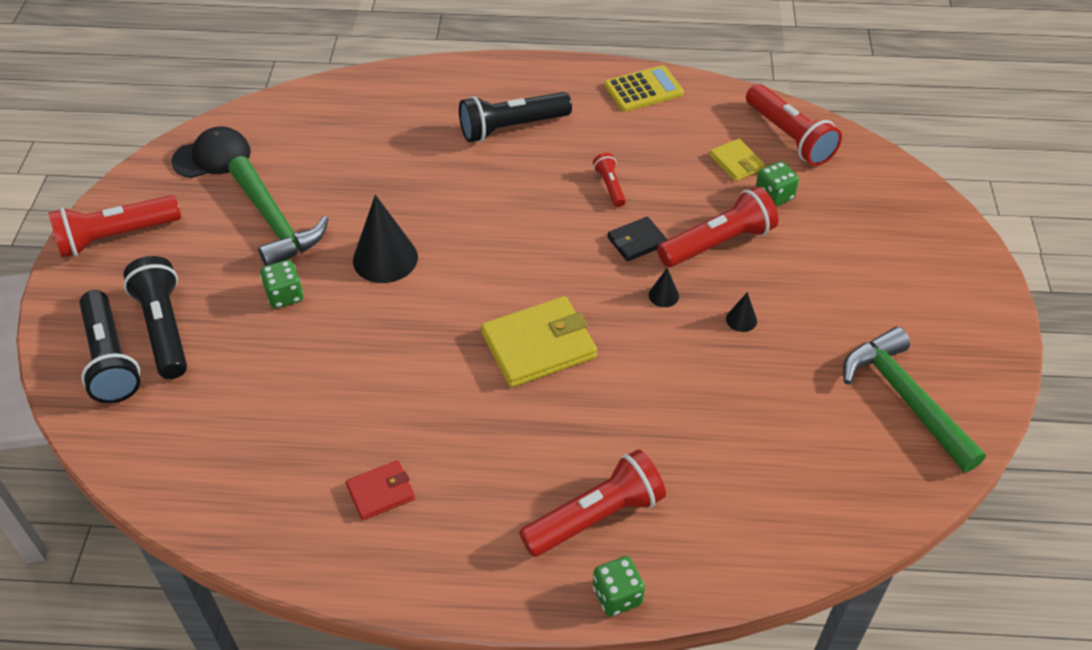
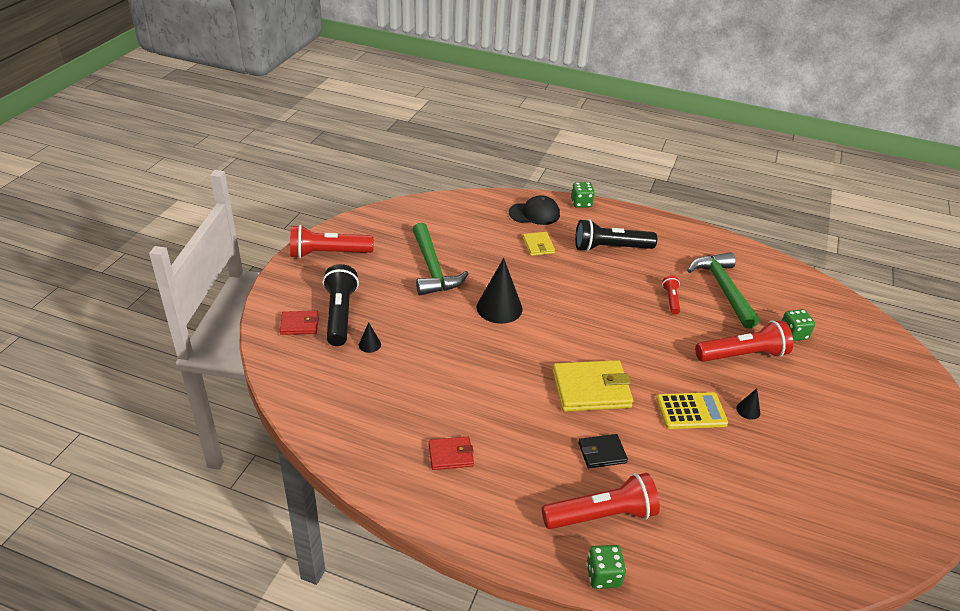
camera: 15 degrees right, 10 degrees down
(110, 359) = (299, 324): black flashlight -> red wallet
(212, 156) = (404, 221): black cap -> black cap (534, 213)
(285, 295) = (425, 314): green dice -> green dice (581, 203)
(637, 241) = (681, 339): black wallet -> black wallet (602, 453)
(643, 89) = (711, 245): yellow calculator -> yellow calculator (691, 411)
(663, 295) = (692, 379): black cone -> black cone (369, 344)
(736, 162) = (769, 306): yellow wallet -> yellow wallet (538, 245)
(789, 137) = (814, 298): red flashlight -> none
(905, 399) = (868, 499): green hammer -> green hammer (723, 289)

